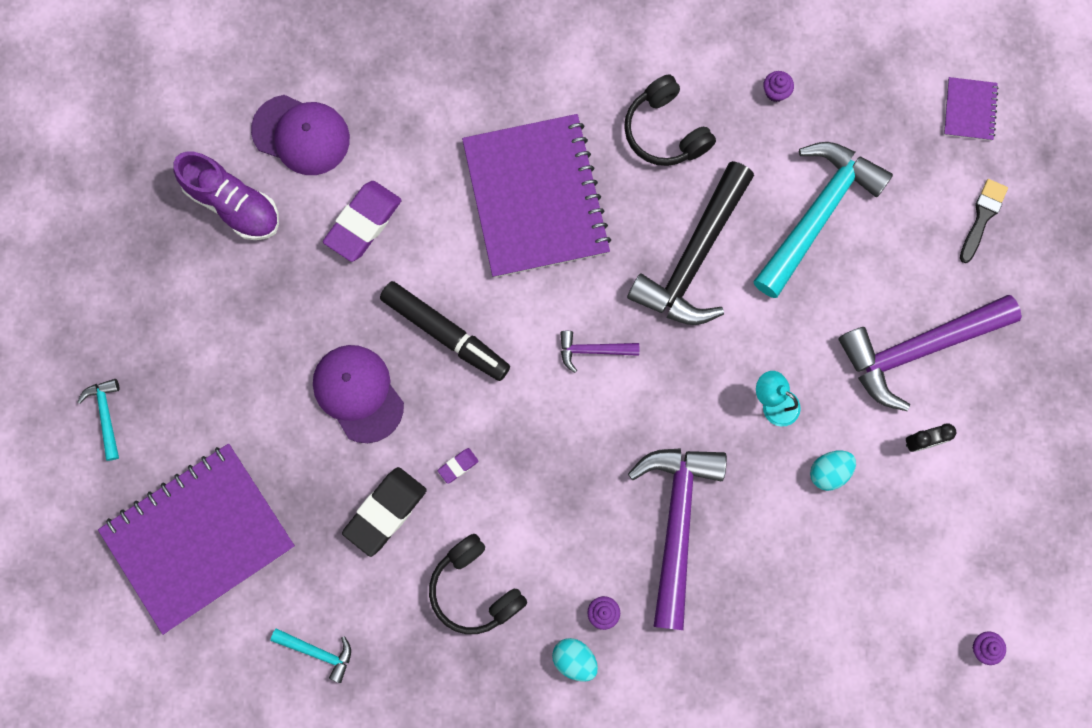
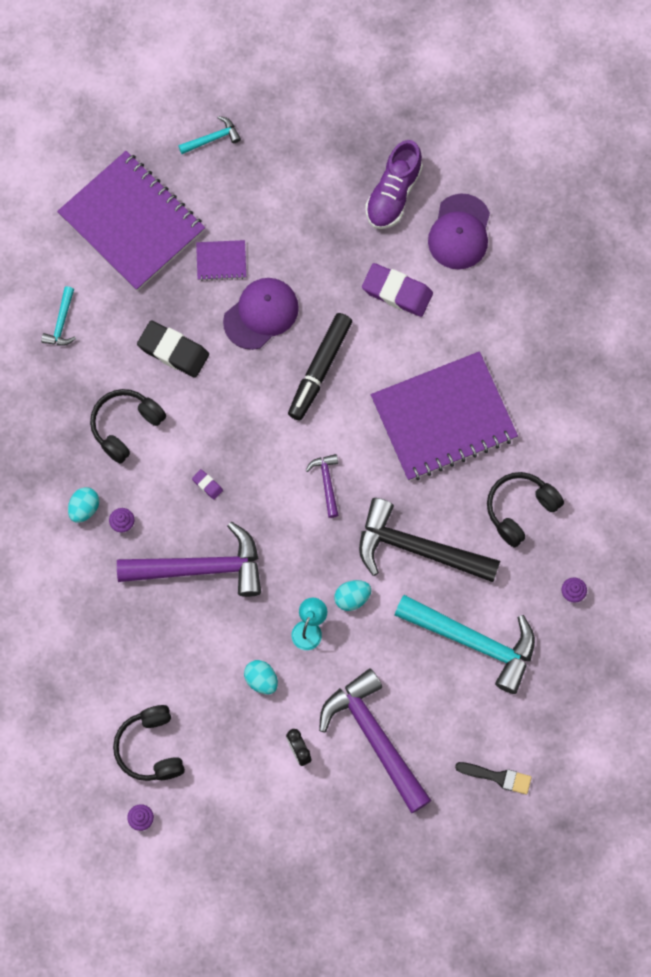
camera: 80 degrees right, 5 degrees down
(458, 466) = (217, 397): purple eraser -> purple eraser (207, 485)
(743, 345) = (352, 598): none -> turquoise egg
(896, 622) = (150, 748): none -> black headphones
(969, 110) = (590, 755): purple notebook -> purple notebook (221, 261)

